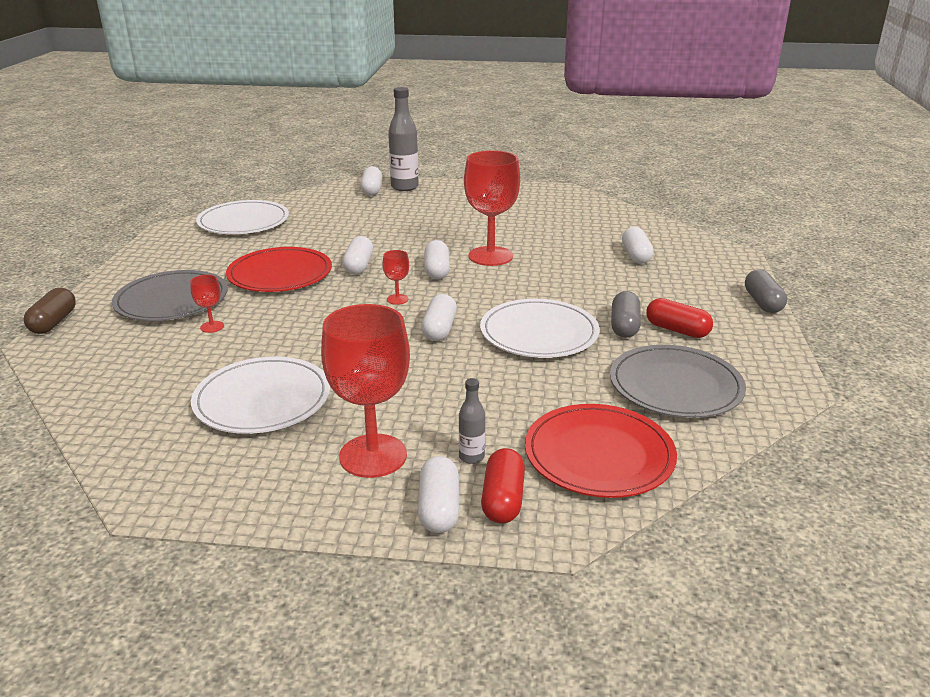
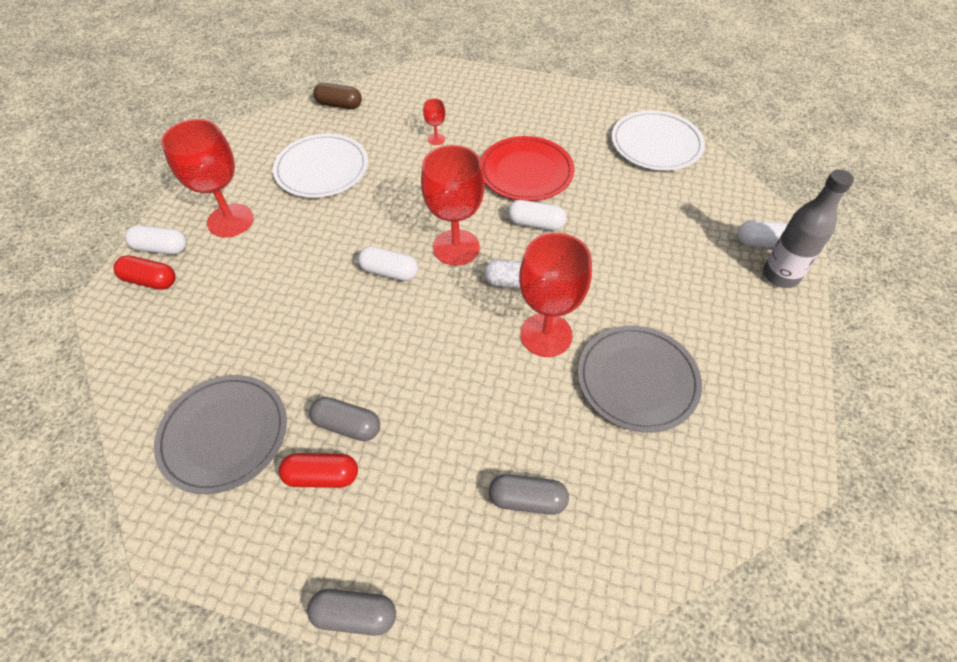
camera: 100 degrees right, 25 degrees up
(53, 322) = (465, 68): brown capsule -> brown capsule (339, 105)
(172, 300) = (487, 116): grey plate -> grey plate (637, 380)
(397, 299) = (456, 247): red goblet -> red goblet, size x2.29
(471, 457) = (202, 270): grey bottle -> none
(539, 333) = (358, 345): white plate -> none
(599, 454) = (163, 346): red plate -> none
(636, 256) = (527, 500): white capsule -> grey capsule
(677, 330) = (322, 476): red capsule -> red capsule turned 45 degrees clockwise

